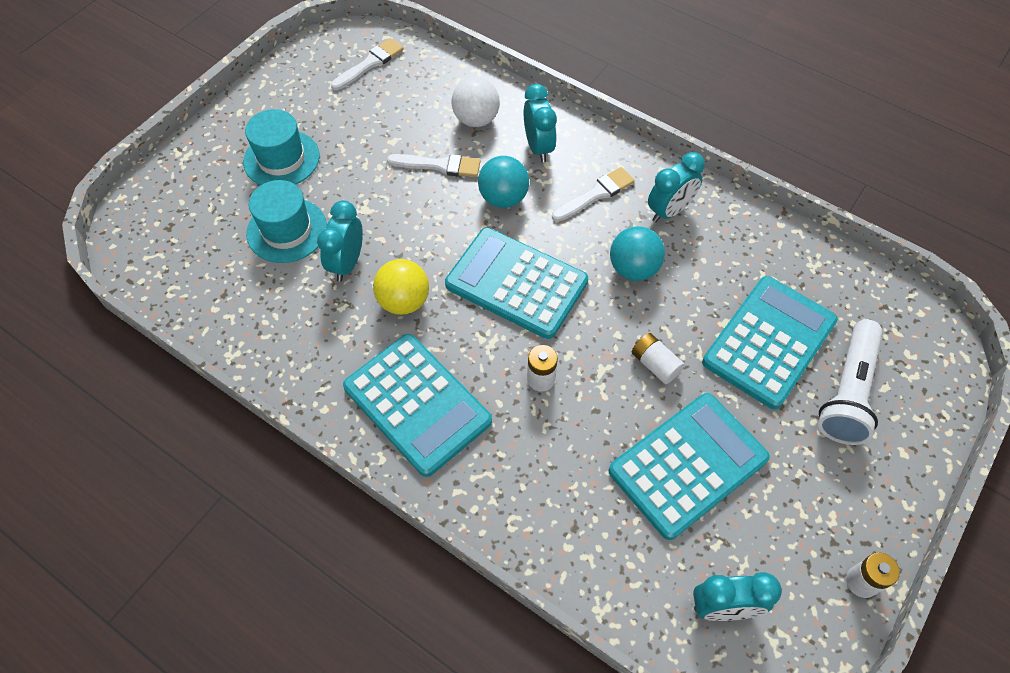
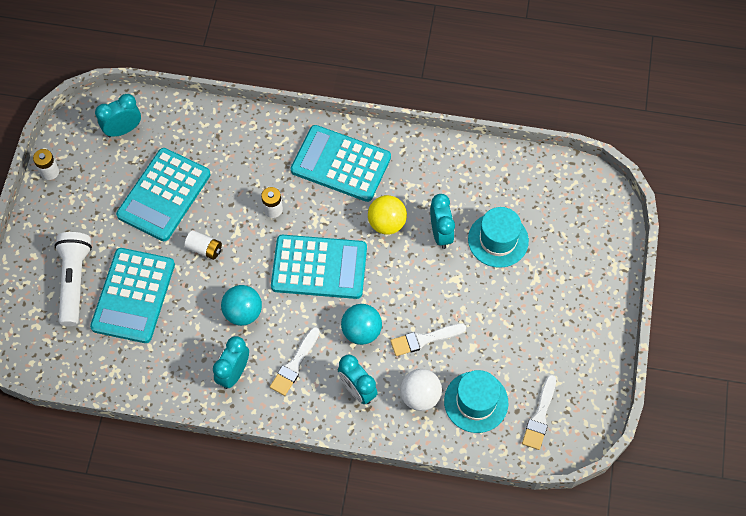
camera: 155 degrees right, 5 degrees up
(281, 159) = (543, 294): turquoise hat -> turquoise hat (476, 402)

